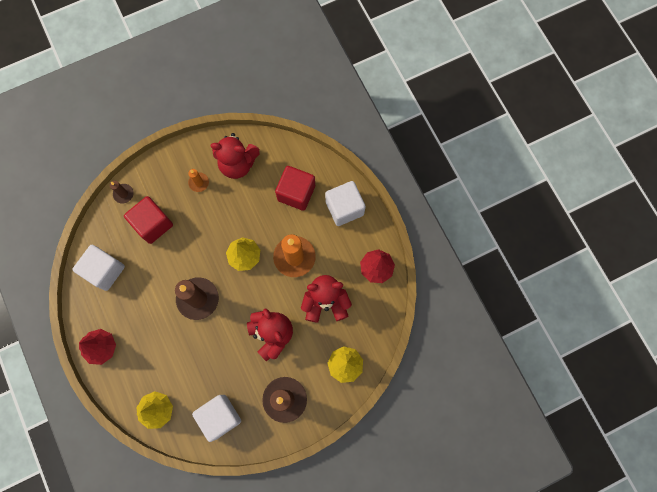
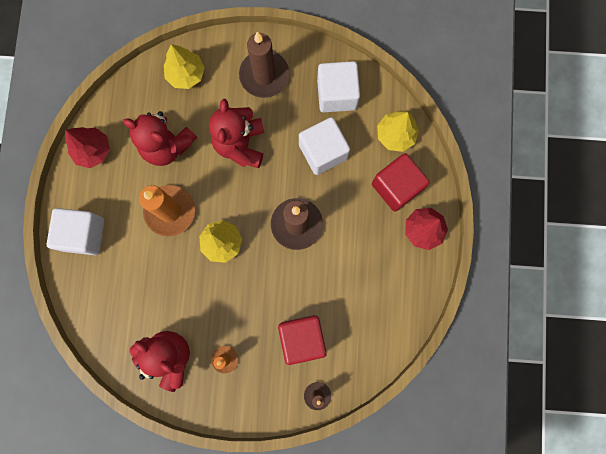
camera: 150 degrees left, 5 degrees up
(104, 271) = (381, 313): white cube -> white cube (323, 152)
(296, 193) = (124, 282): red cube -> red cube (396, 187)

